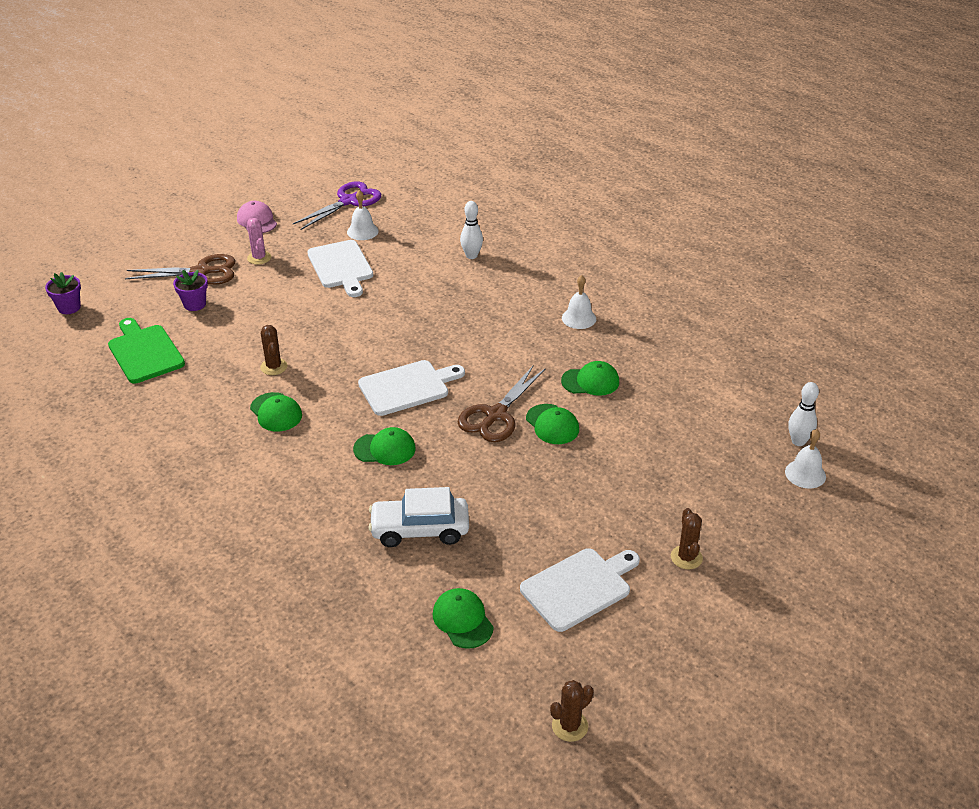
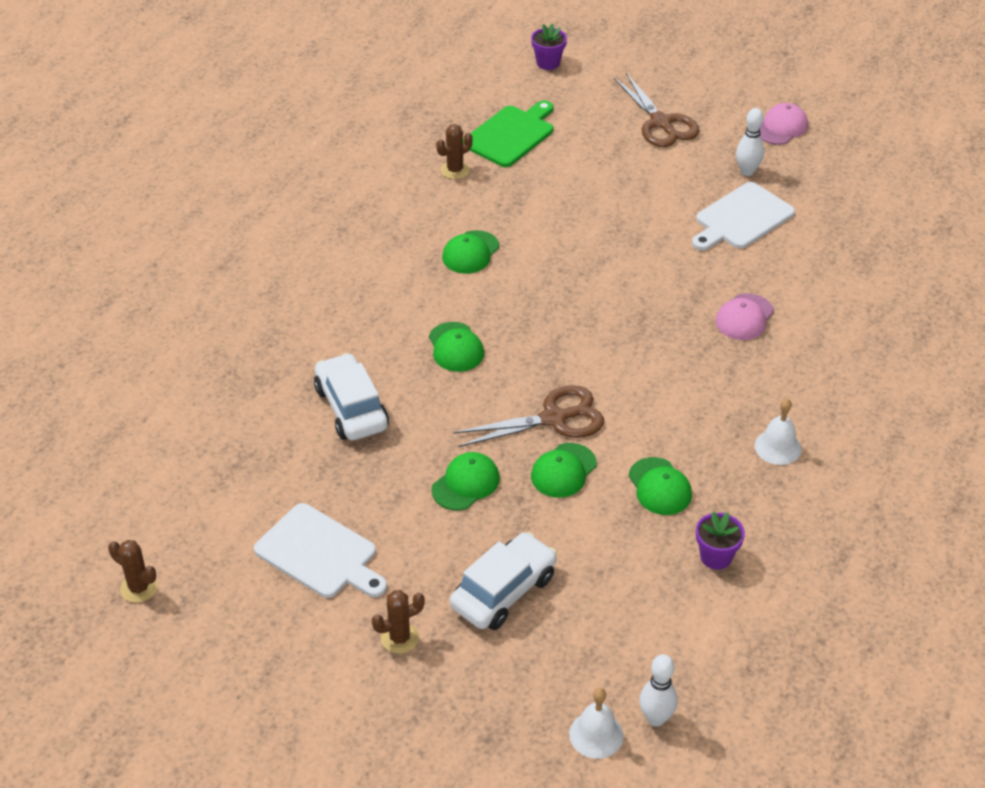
camera: 70 degrees right, 5 degrees up
(195, 304) = (605, 138): purple flower pot -> purple flower pot (716, 556)
(259, 258) = (714, 153): pink cactus -> none
(274, 367) = (538, 227): brown cactus -> brown cactus (455, 170)
(349, 201) = (875, 183): purple scissors -> none
(362, 231) = (822, 213): white bell -> none
(407, 387) = (562, 335): white cutting board -> none
(445, 295) = (744, 317): none -> pink cap
(462, 620) = (244, 474): green cap -> green cap (466, 484)
(471, 256) = (840, 317): white bowling pin -> white bowling pin (747, 171)
(495, 415) = (554, 418): brown scissors -> brown scissors turned 150 degrees clockwise
(659, 487) = (503, 591): none -> white car

